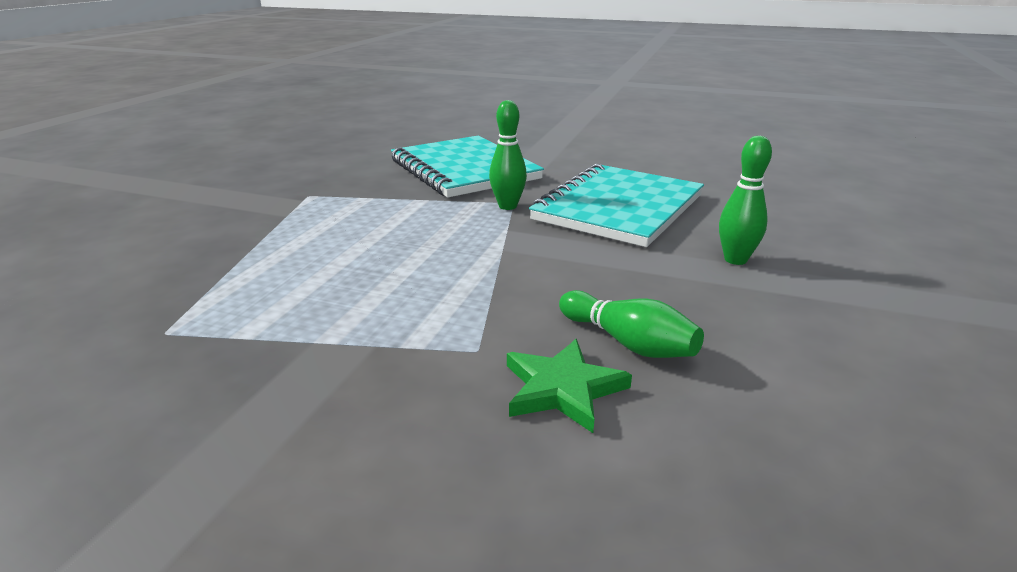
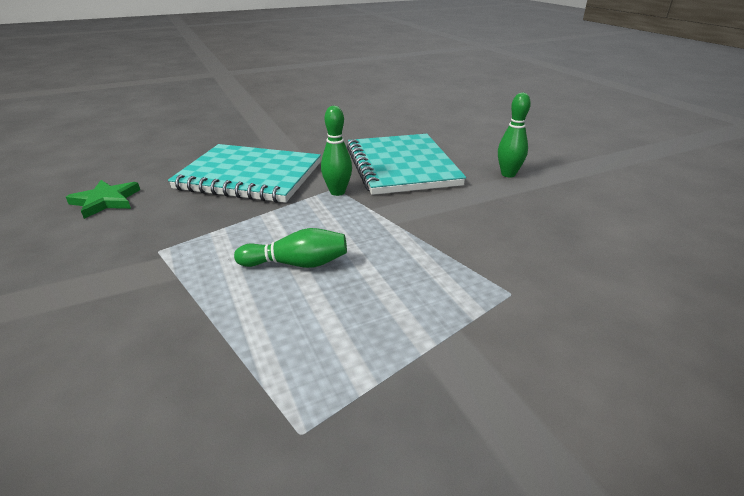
camera: 45 degrees left, 5 degrees up
(562, 389) = (583, 286): green star -> green star (106, 201)
(628, 343) = (557, 244): green bowling pin -> green bowling pin (297, 264)

